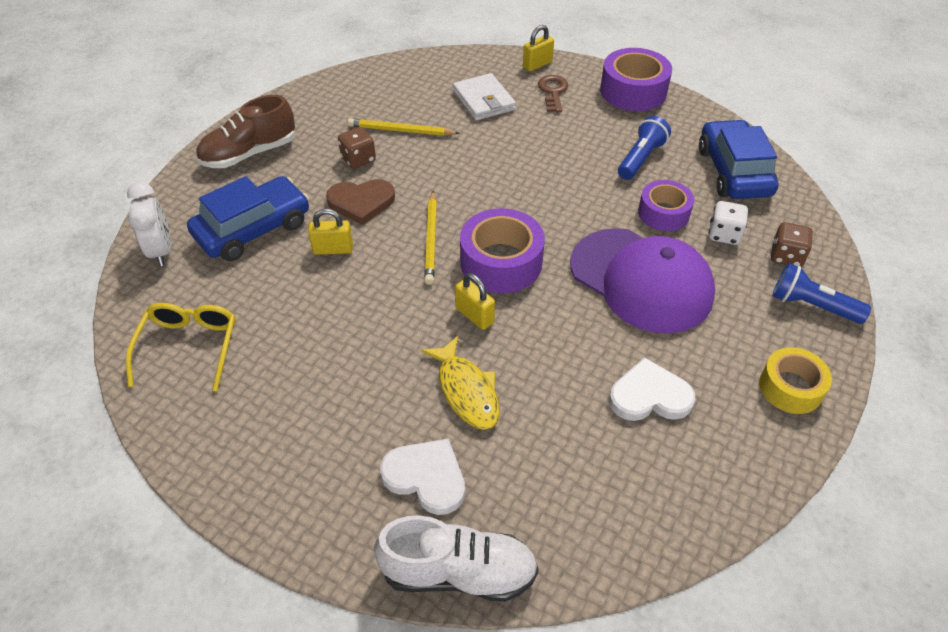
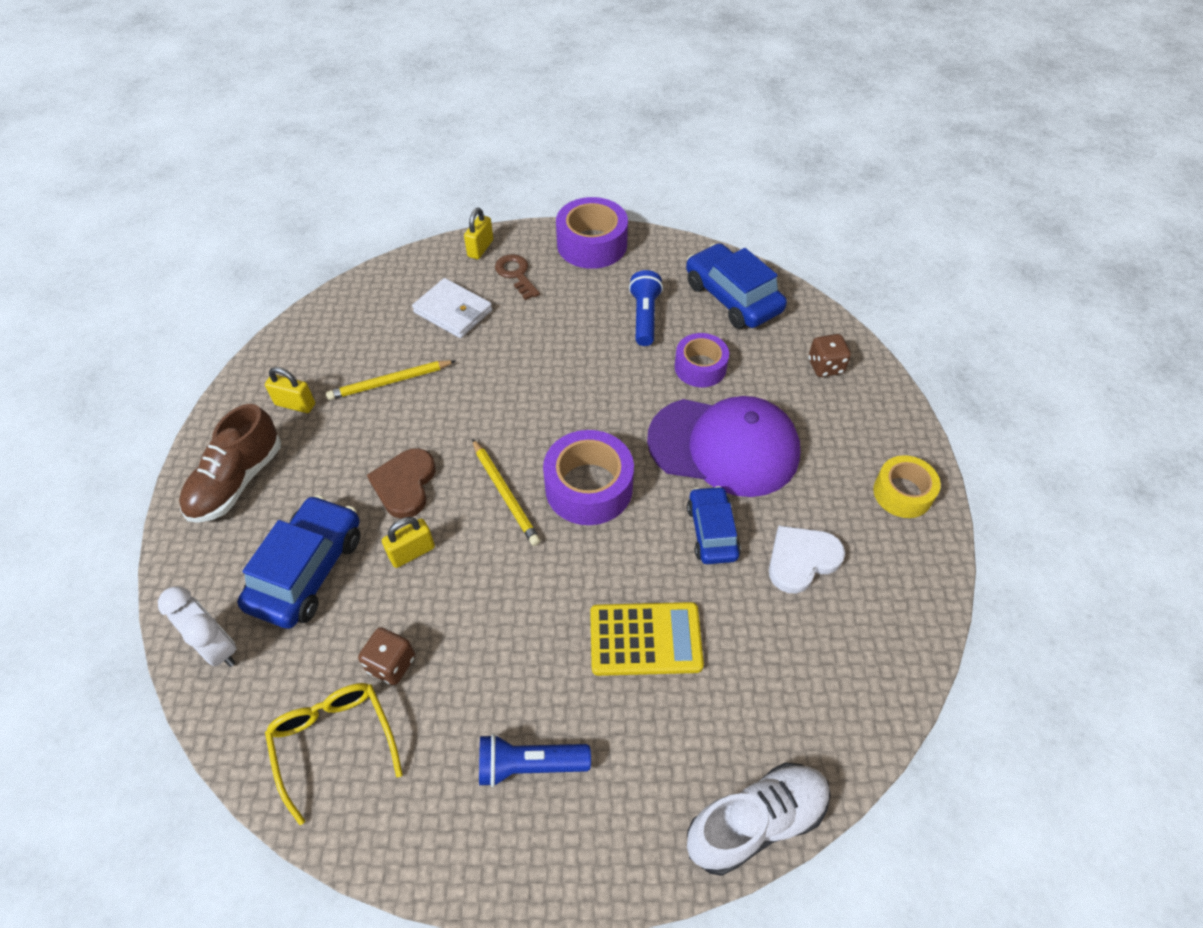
camera: 30 degrees left, 5 degrees up
(358, 159) = (367, 435): brown dice -> brown dice (391, 664)
(361, 202) = (405, 485): brown heart -> brown heart turned 135 degrees clockwise
(426, 477) = (667, 747): white heart -> none
(466, 391) = (645, 639): yellow fish -> yellow calculator
(474, 315) = (601, 556): yellow padlock -> yellow padlock (295, 404)
(582, 338) = (712, 531): none -> blue car
(724, 234) = (763, 367): white dice -> none
(812, 305) = (872, 406): blue flashlight -> blue flashlight (529, 765)

